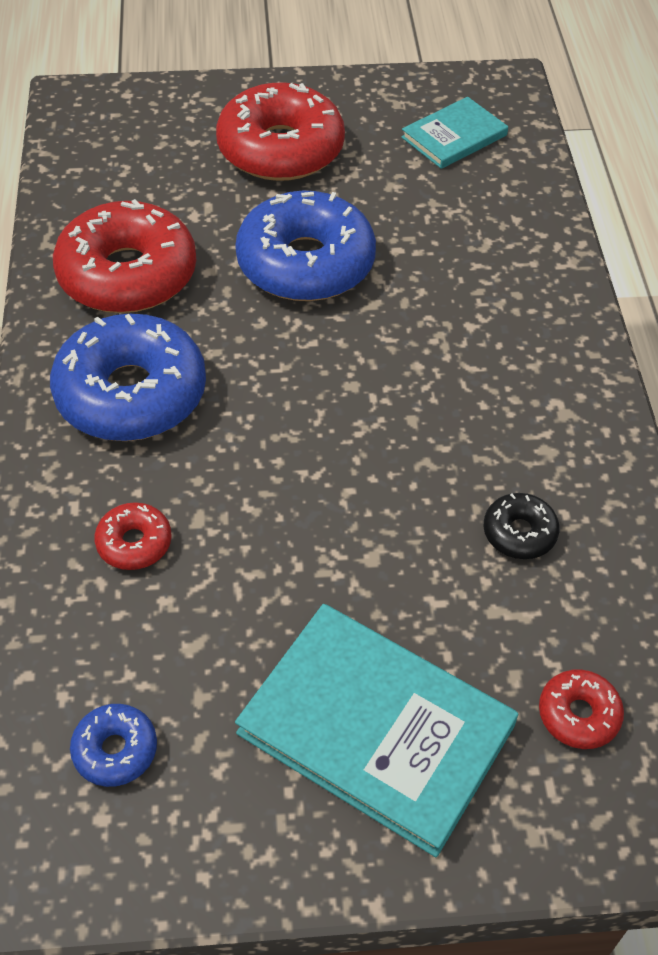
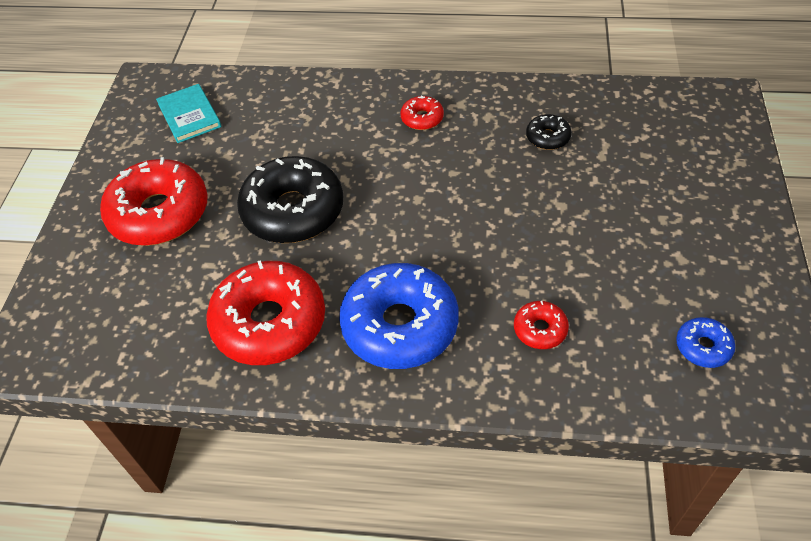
camera: 75 degrees left, 0 degrees up
(305, 263) = (293, 211): blue donut -> black donut
(376, 729) = (681, 217): turquoise book -> none
(578, 715) = (668, 134): red donut -> red donut (422, 118)

